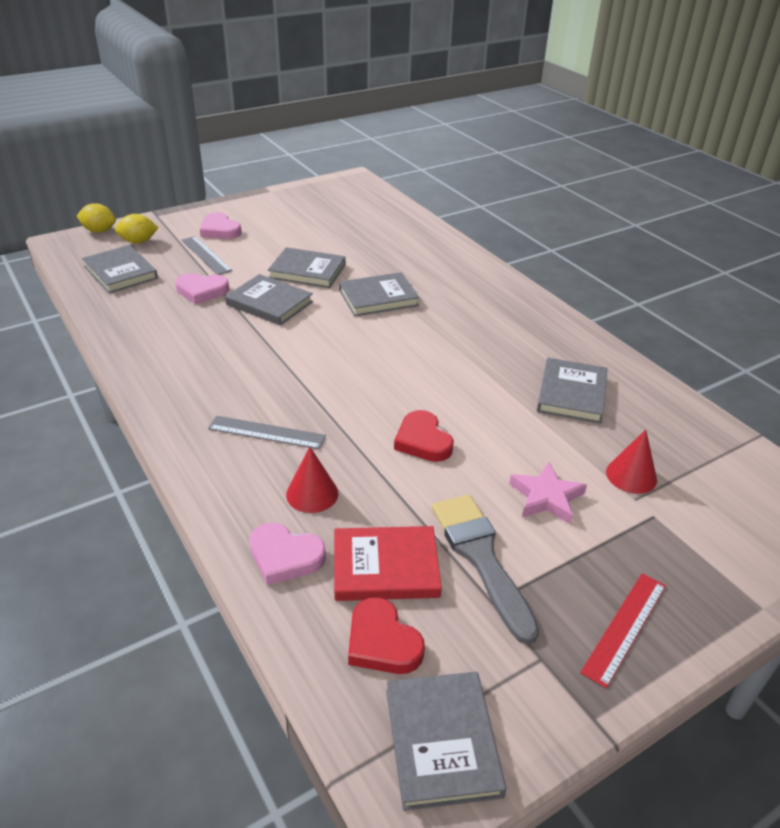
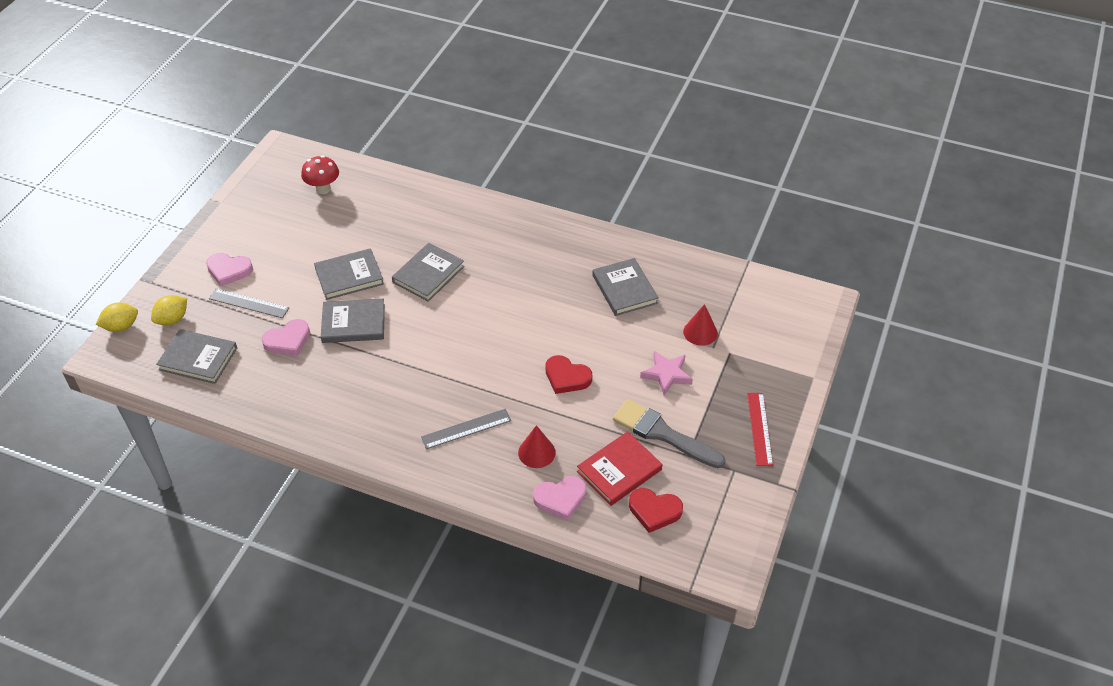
camera: 35 degrees left, 10 degrees up
(358, 211) = (323, 189): none -> red mushroom
(441, 741) = (722, 538): grey book -> none

